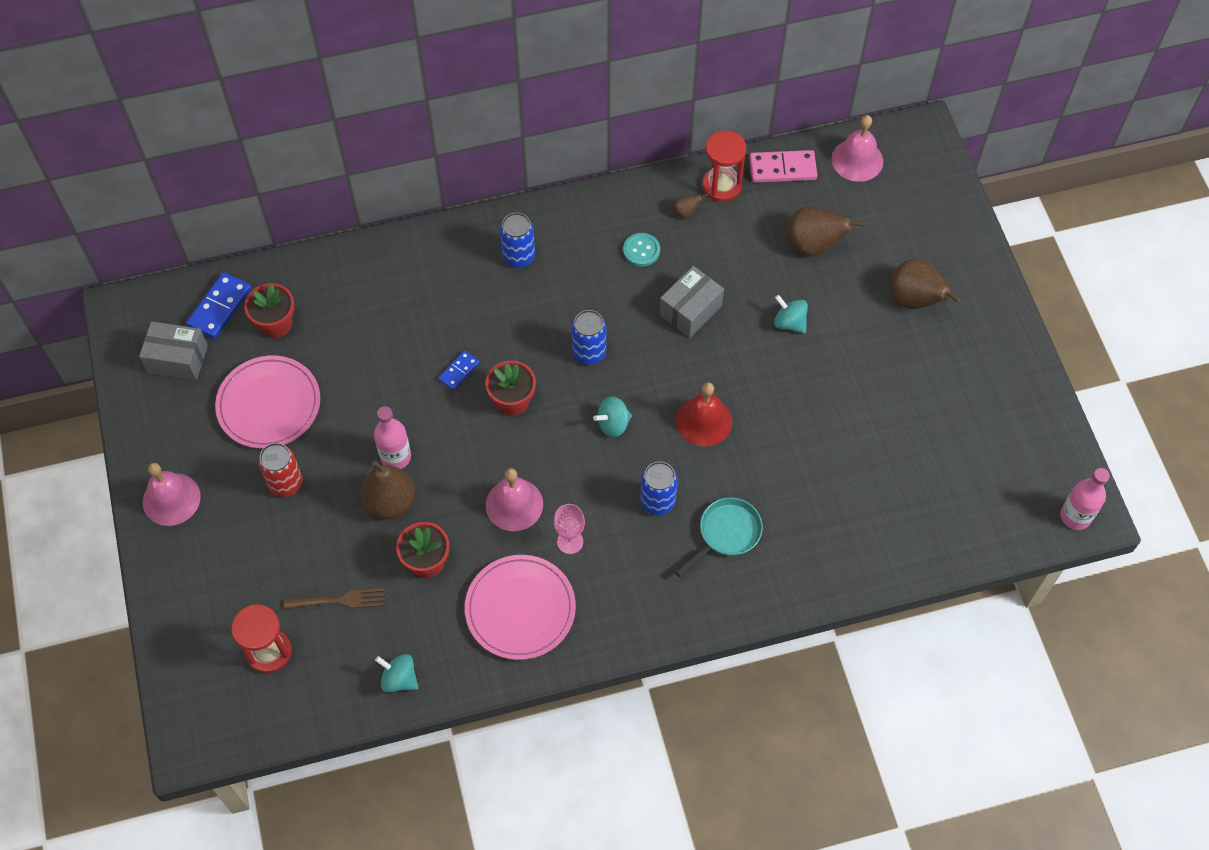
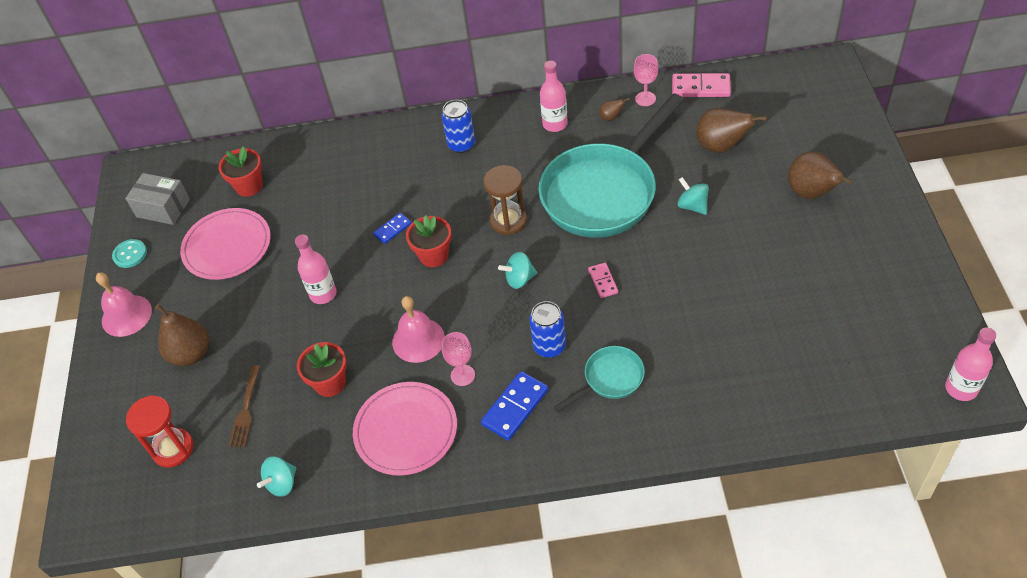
camera: 15 degrees right, 10 degrees down
(220, 307) = (207, 172): blue domino -> blue domino (515, 407)
(286, 483) = (224, 309): red can -> none
(339, 600) = (245, 410): brown fork -> brown fork turned 90 degrees clockwise
(390, 502) = (310, 330): brown pear -> brown pear (191, 354)
(399, 679) = (282, 483): turquoise spinning top -> turquoise spinning top turned 90 degrees counterclockwise
(589, 352) = (508, 221): blue can -> brown hourglass
(623, 224) = (555, 124): none -> pink bottle
(641, 250) = (568, 144): turquoise button -> turquoise button (130, 254)
(690, 310) = (604, 192): grey box -> turquoise pan
(704, 421) = (603, 281): red bell -> pink domino
(721, 186) = (645, 99): red hourglass -> pink goblet
(857, 160) = (768, 83): pink bell -> none

